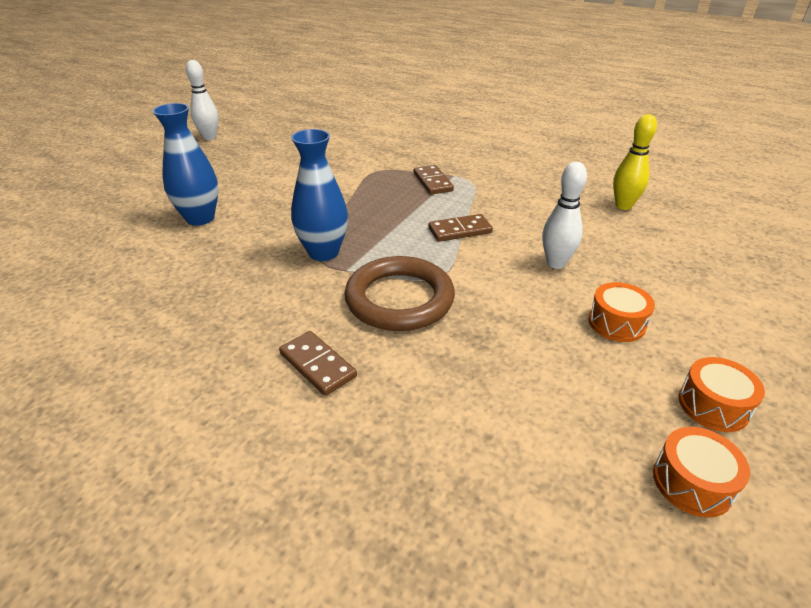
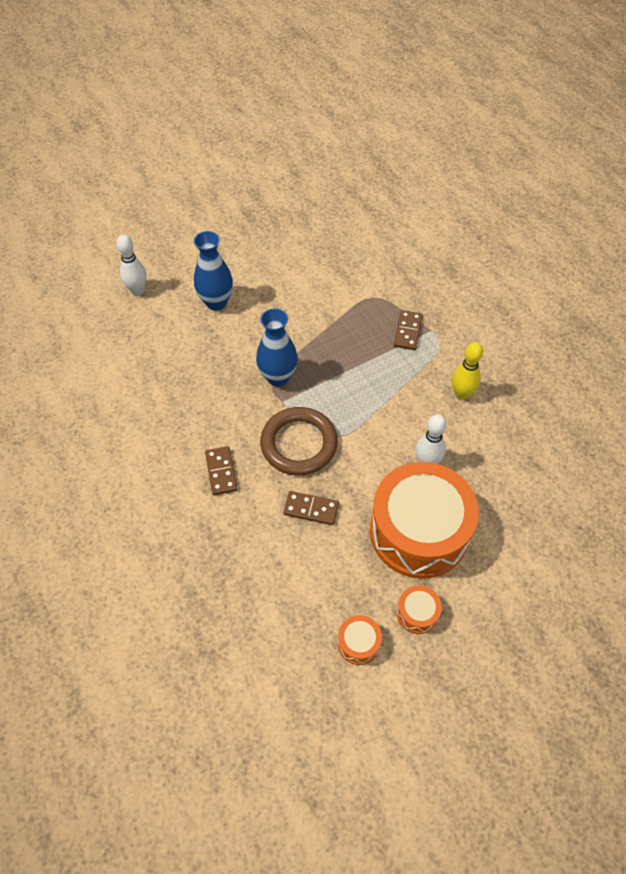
camera: 30 degrees right, 20 degrees up
(210, 137) = (268, 192): white bowling pin -> white bowling pin (137, 290)
(459, 230) = (386, 398): brown domino -> brown domino (311, 509)
(616, 323) = (419, 531): orange drum -> orange drum, size x2.50
(623, 206) = (537, 429): yellow bowling pin -> yellow bowling pin (461, 394)

